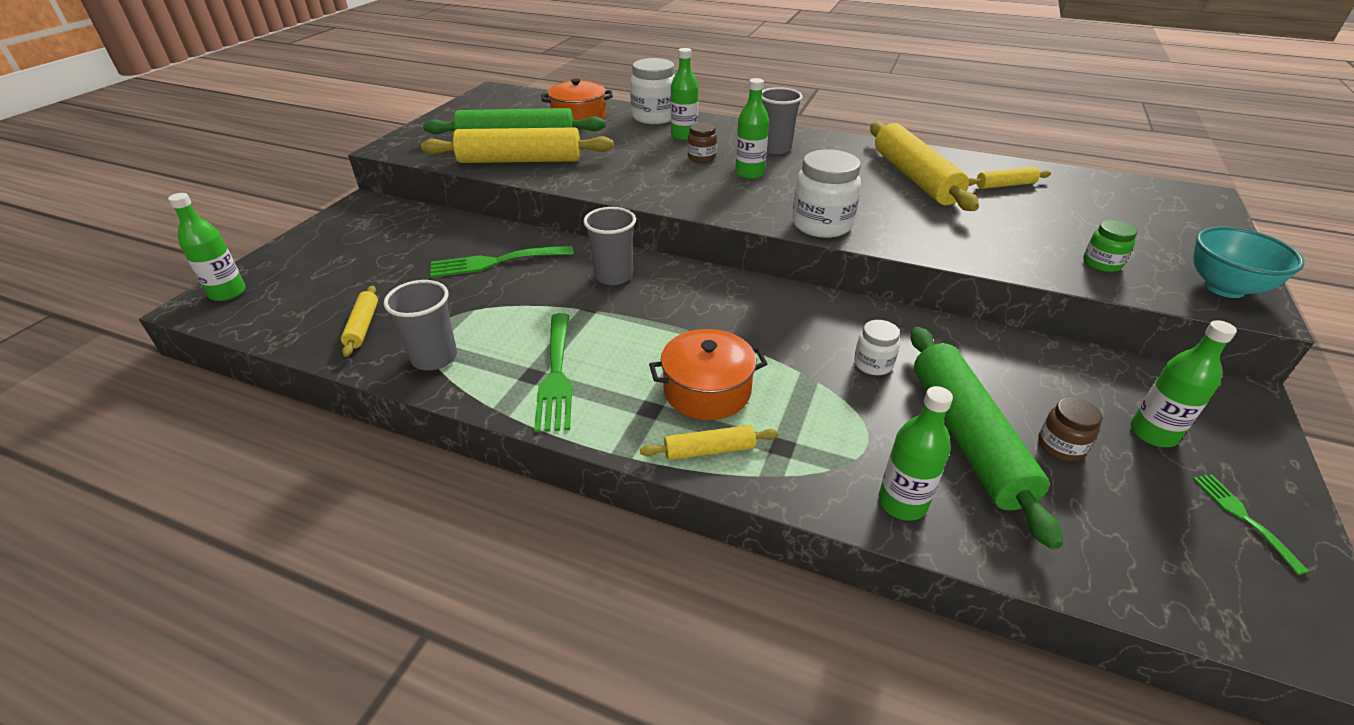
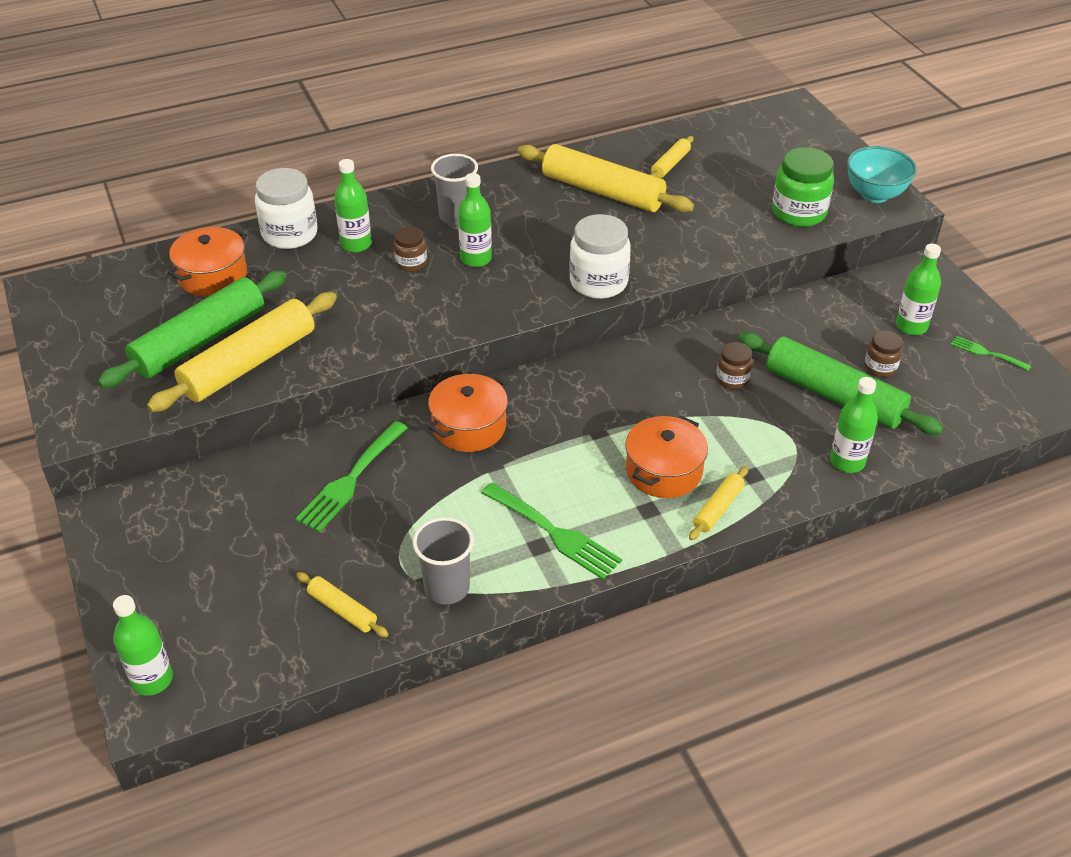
camera: 45 degrees left, 5 degrees up
(613, 276) = (469, 426): grey cup -> orange pot
(873, 364) = (732, 379): white jar -> brown jar
(1101, 263) = (798, 213): green jar -> green jar, size x1.81

